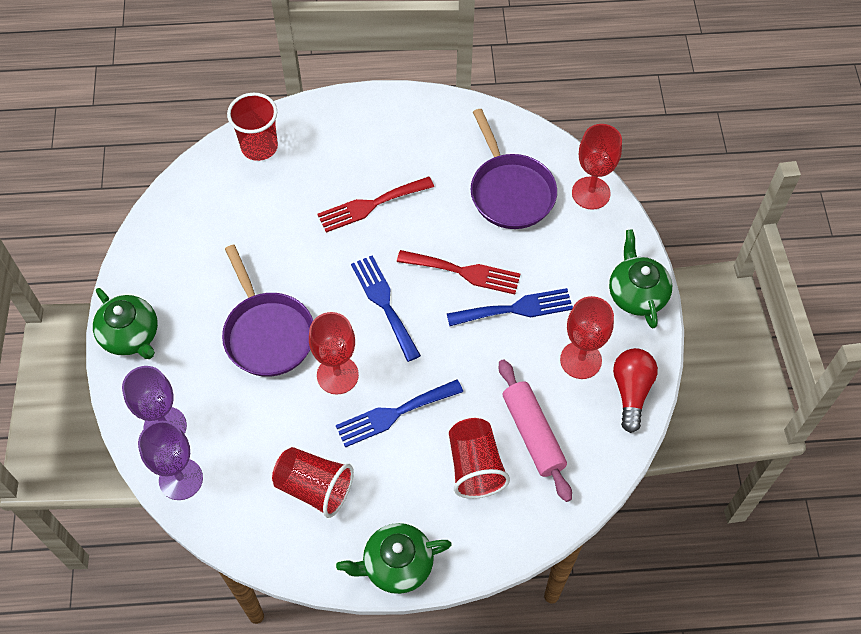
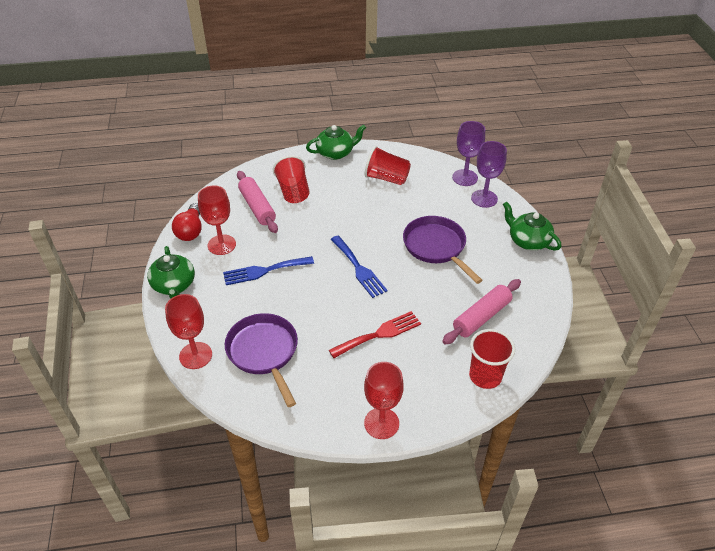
camera: 175 degrees right, 15 degrees down
(239, 219) = (481, 317): none -> pink rolling pin
(337, 375) = (384, 228): red goblet -> red goblet (381, 423)
(394, 414) = (344, 211): blue fork -> none
(464, 272) = (302, 291): red fork -> none

